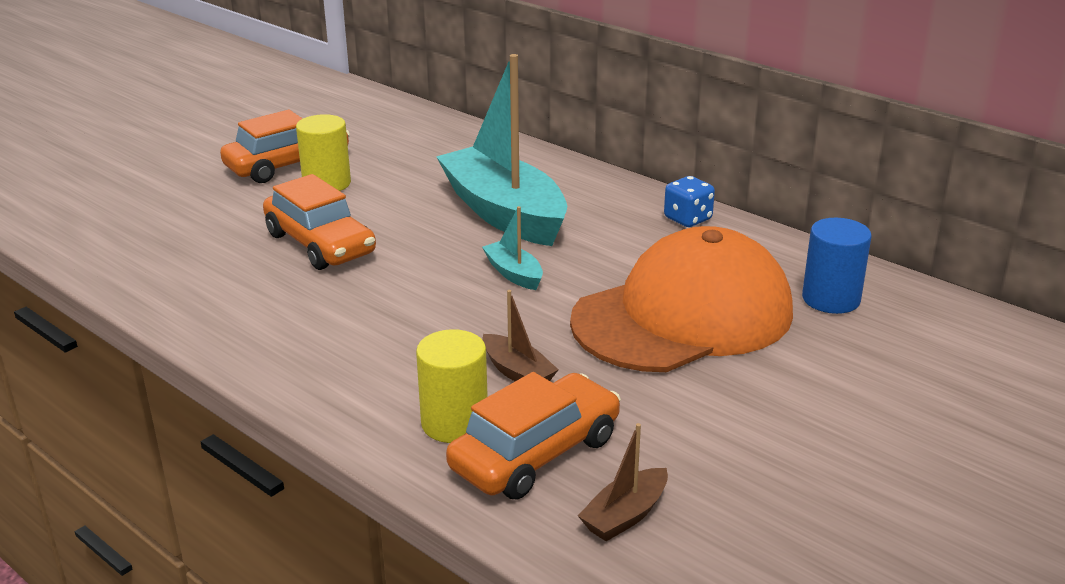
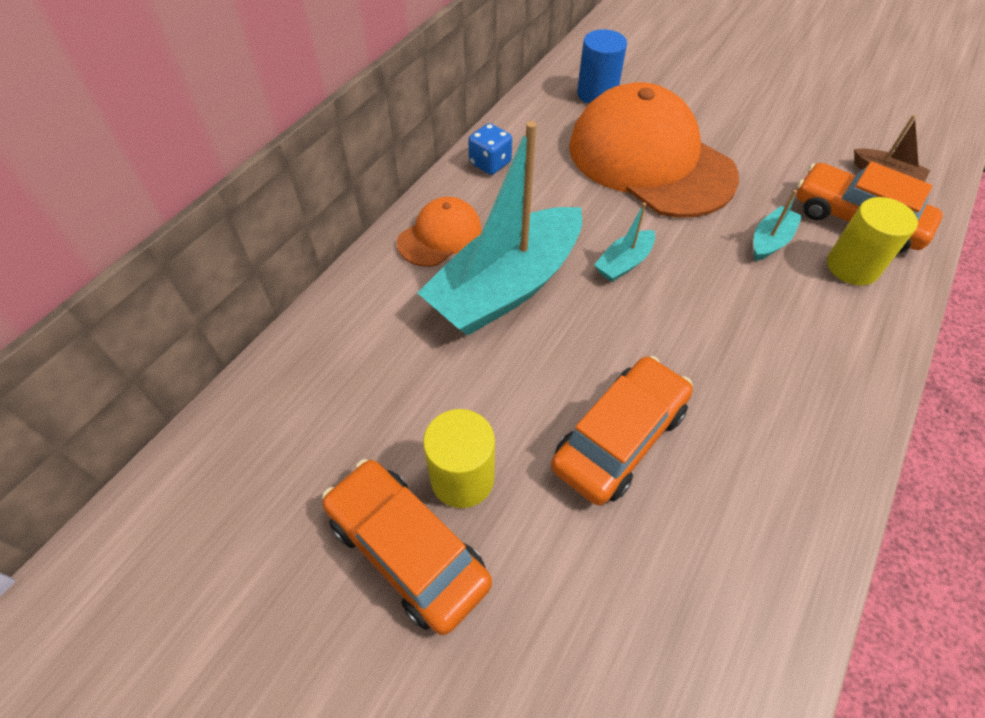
camera: 100 degrees left, 25 degrees up
(517, 372) = (770, 241): brown boat -> turquoise boat
(581, 188) = (440, 235): none -> orange cap

